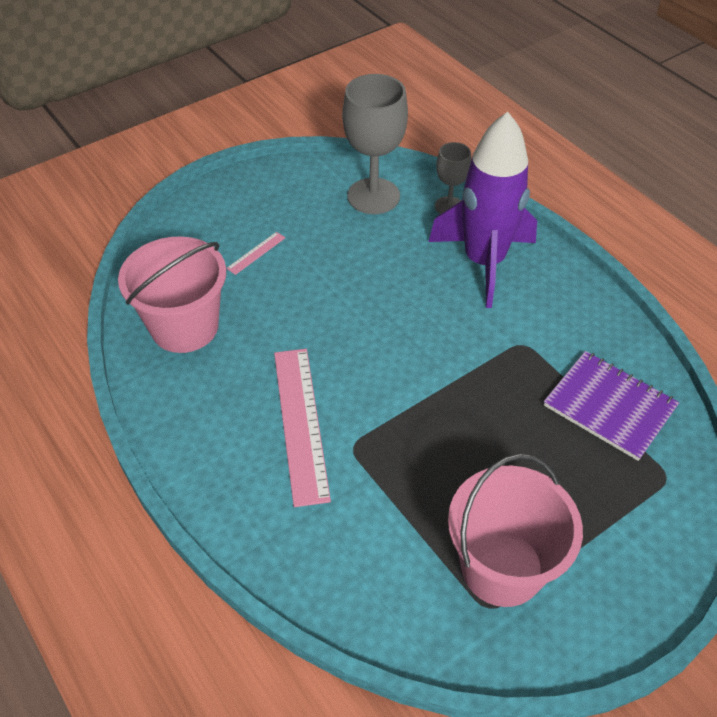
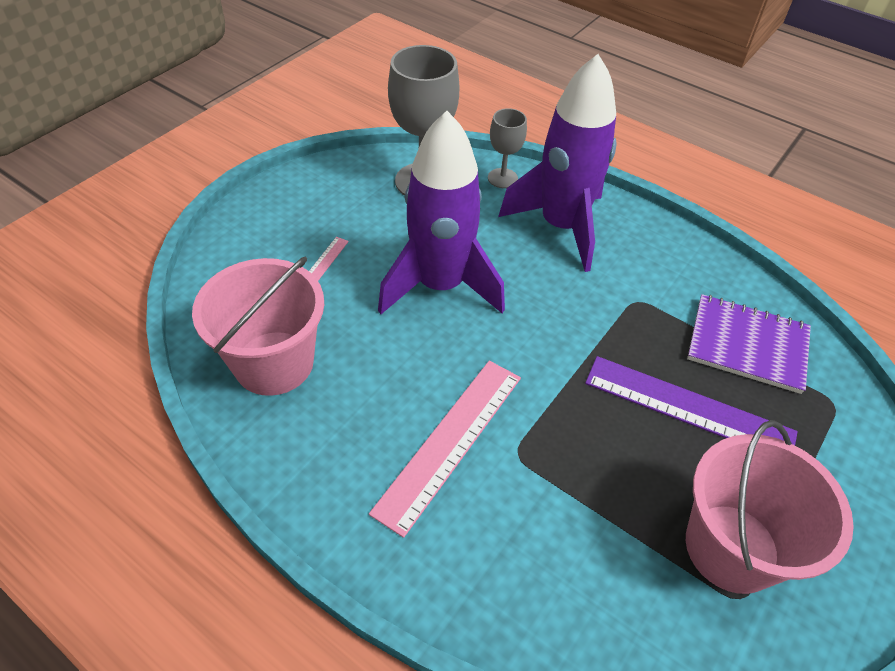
camera: 20 degrees left, 0 degrees up
(301, 423) = (450, 442): pink ruler -> pink ruler turned 60 degrees clockwise
(349, 292) = (440, 285): none -> purple rocket
(523, 447) = (688, 408): none -> purple ruler

